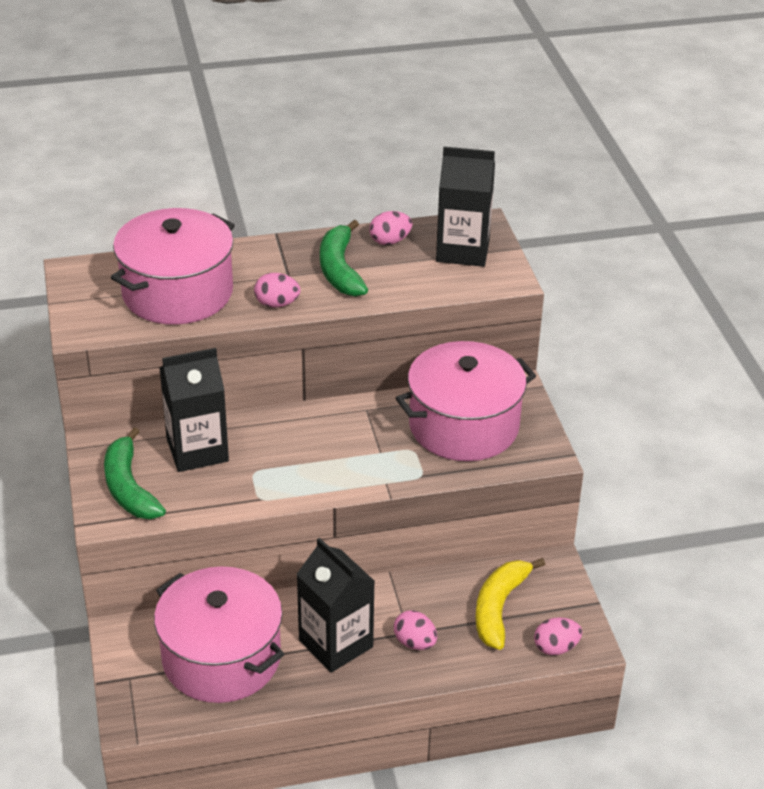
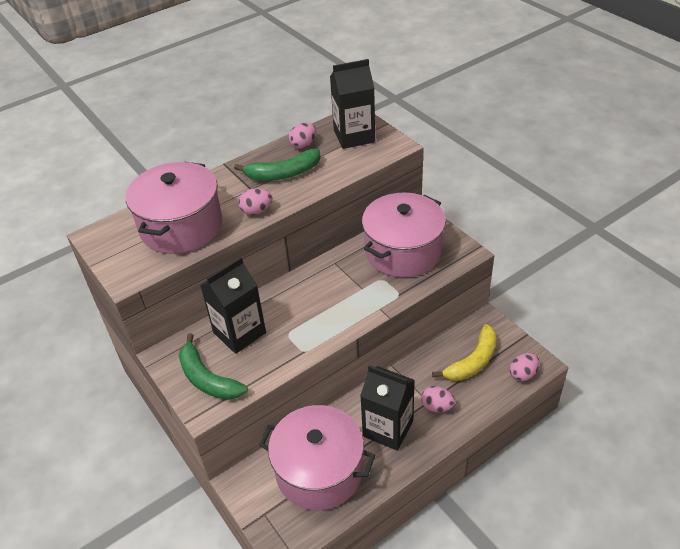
camera: 20 degrees left, 5 degrees up
(340, 269) = (283, 174): green banana -> green banana turned 75 degrees counterclockwise
(499, 608) = (472, 361): yellow banana -> yellow banana turned 135 degrees counterclockwise

